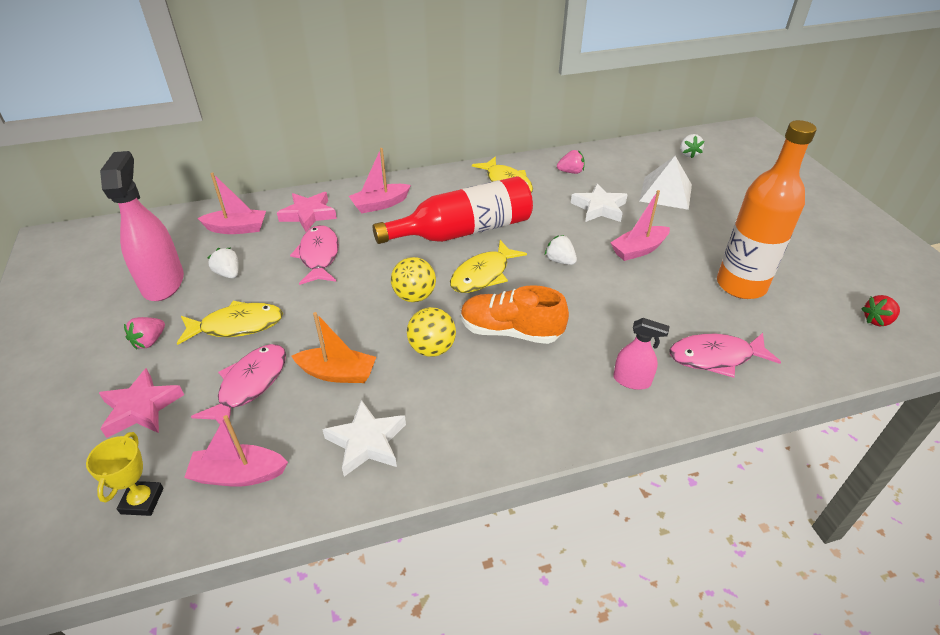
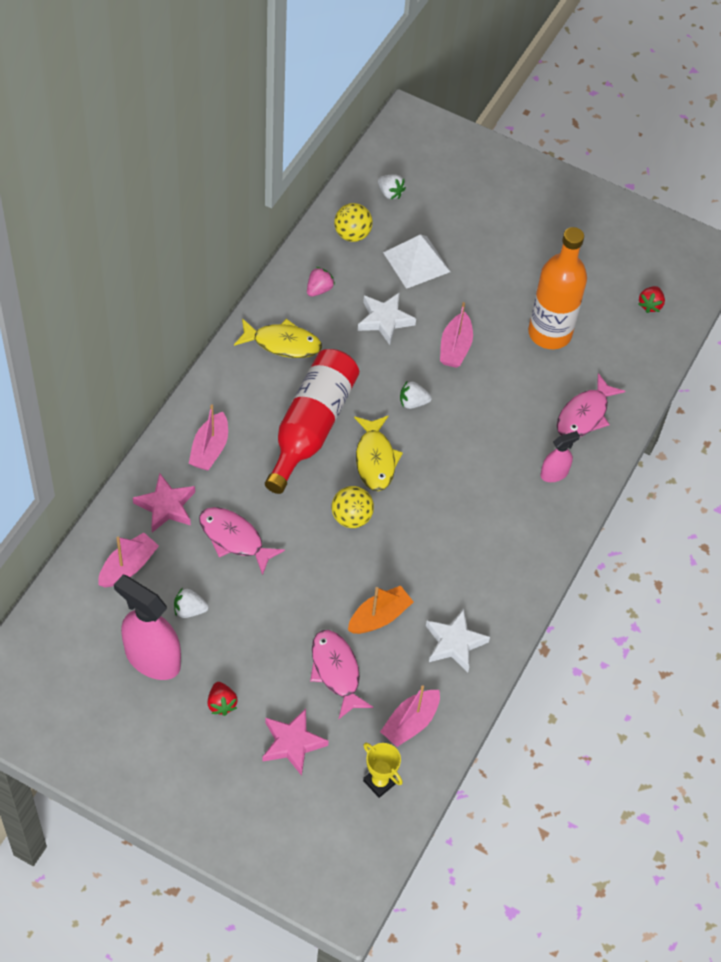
camera: 50 degrees left, 15 degrees up
(149, 341) = (221, 704): pink strawberry -> red strawberry
(237, 325) = (263, 642): yellow fish -> none
(432, 349) = (414, 549): yellow ball -> yellow ball (352, 234)
(510, 331) = (447, 494): orange shoe -> none

